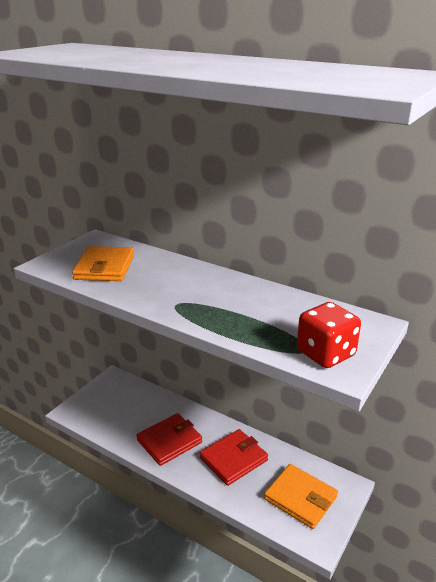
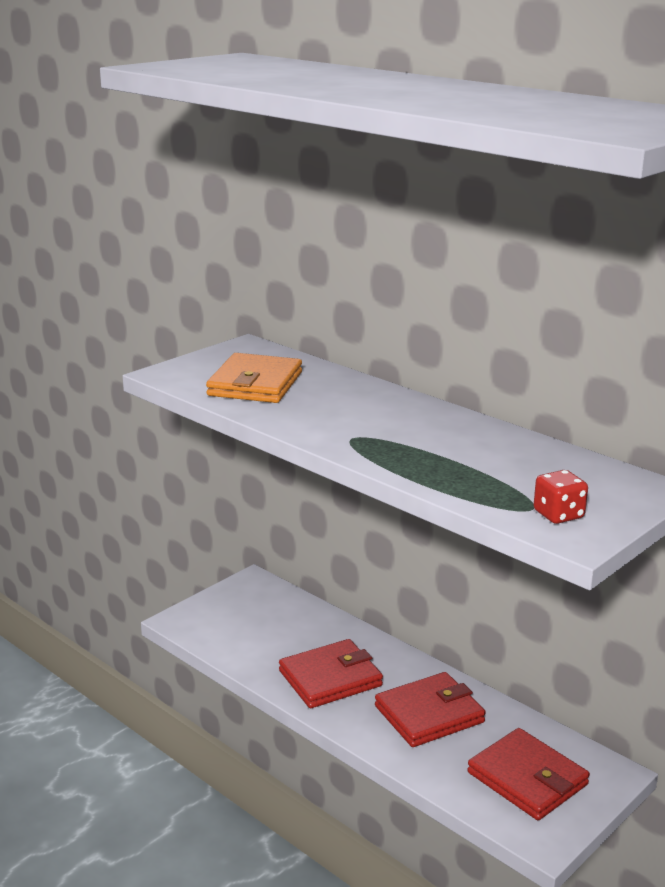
camera: 10 degrees right, 5 degrees down
(300, 498) = (527, 778): orange wallet -> red wallet
(325, 354) = (558, 515): red dice -> red dice, size x0.59

